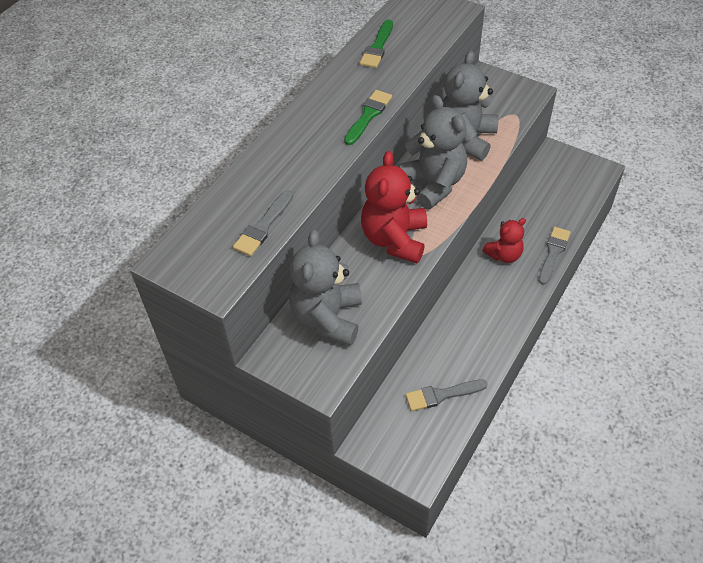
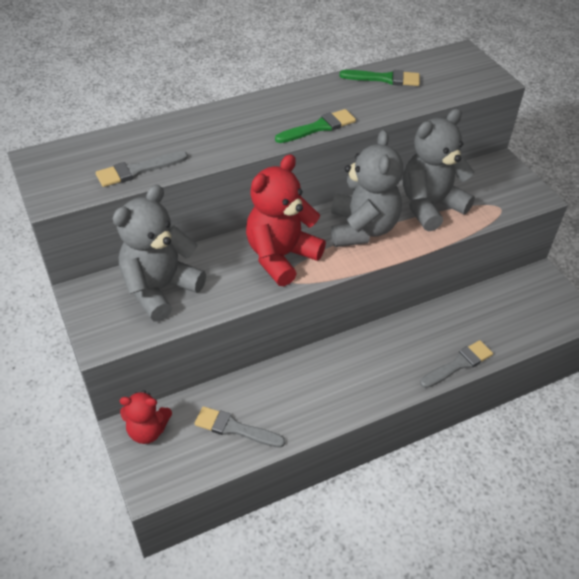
camera: 30 degrees right, 5 degrees down
(377, 47) = (384, 79): green brush -> green brush turned 135 degrees counterclockwise
(504, 255) = (407, 340): red teddy bear -> red teddy bear (147, 430)

